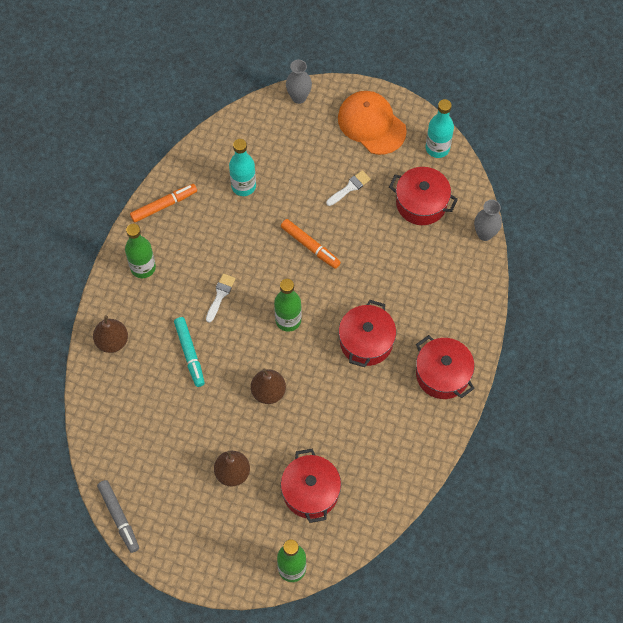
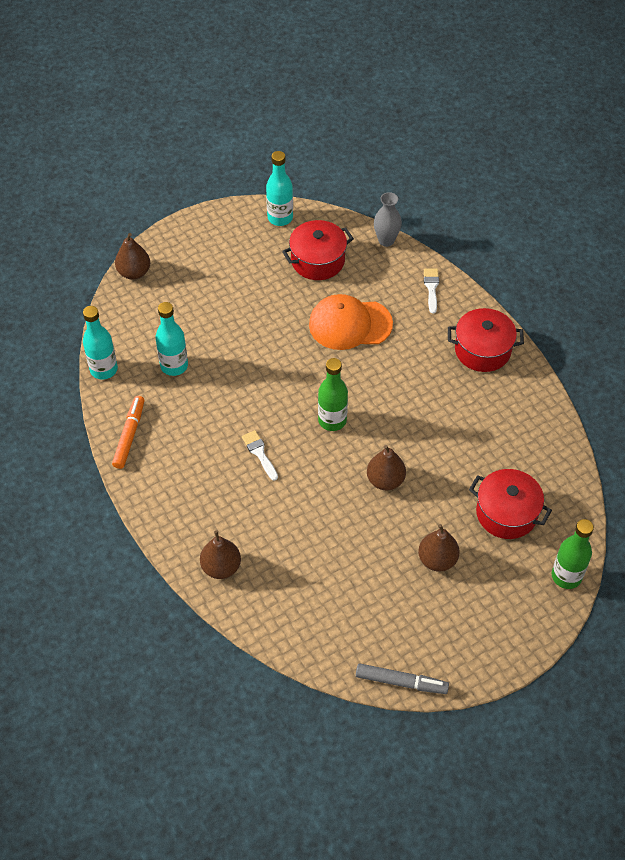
camera: 50 degrees left, 10 degrees down
(143, 267) = (173, 493): green bottle -> none
(189, 354) = (292, 514): turquoise marker -> none
(201, 147) = (104, 369): none -> turquoise bottle
(299, 97) = (134, 272): grey vase -> brown pear
(310, 246) = (279, 358): orange marker -> none
(350, 187) = (254, 296): white brush -> white brush (431, 288)
(366, 342) = (405, 380): red pot -> none
(371, 124) = (212, 243): orange cap -> orange cap (350, 324)

